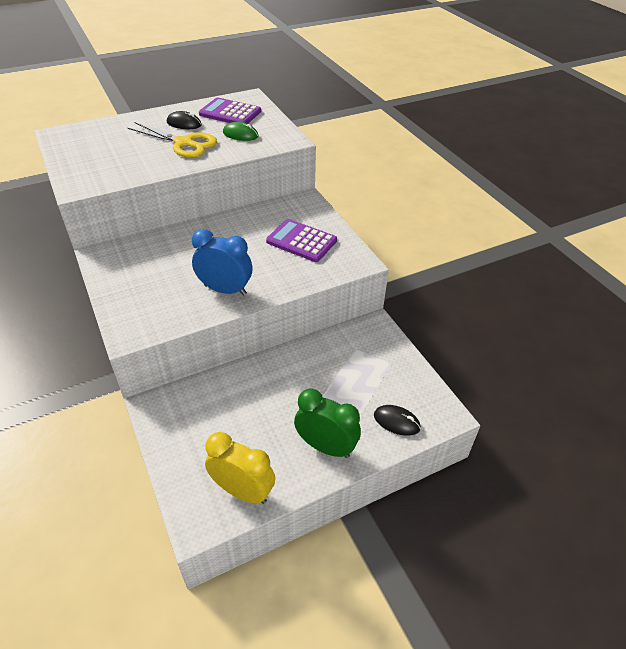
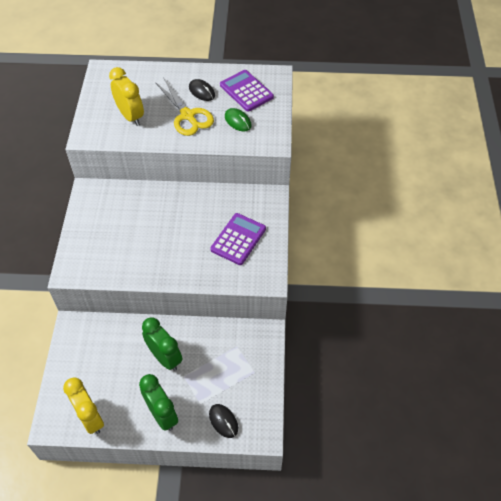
camera: 30 degrees right, 10 degrees up
(119, 159) = (130, 116): none -> yellow clock
(225, 290) = (153, 262): blue clock -> none
(287, 390) = (165, 357): none -> green clock
(301, 241) = (238, 239): purple calculator -> purple calculator turned 60 degrees clockwise

